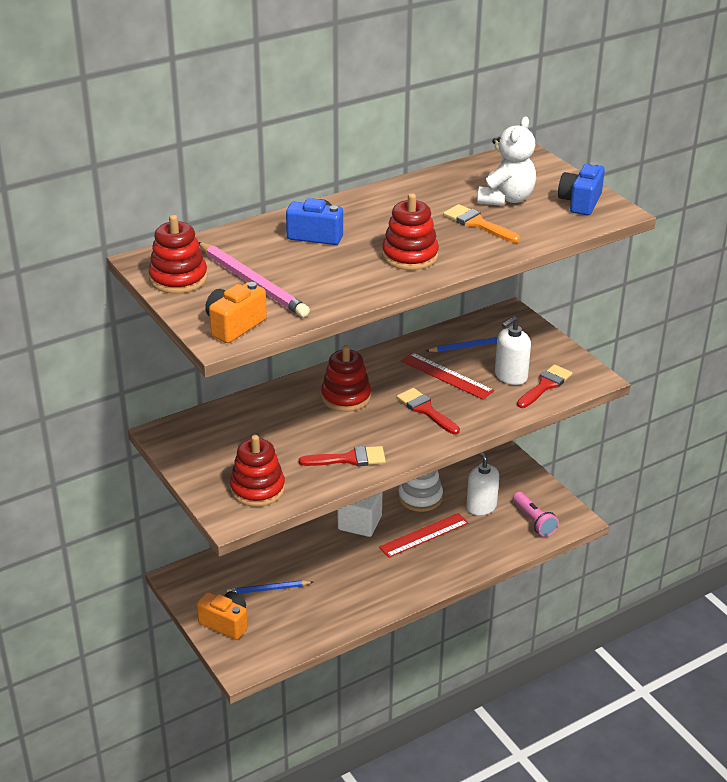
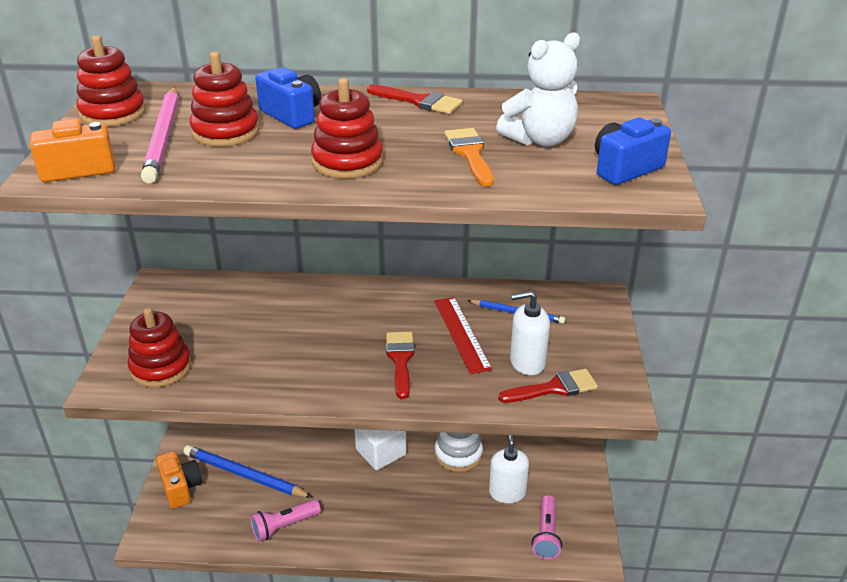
camera: 35 degrees right, 0 degrees up
(268, 589) = (244, 475): blue pencil -> blue pencil, size x1.69
(341, 607) = (284, 526): none -> pink flashlight
(346, 397) = (343, 315): red stacking toy -> red stacking toy (225, 132)
(349, 459) = (272, 376): red brush -> red brush (419, 101)
(424, 535) = (425, 494): red ruler -> none

